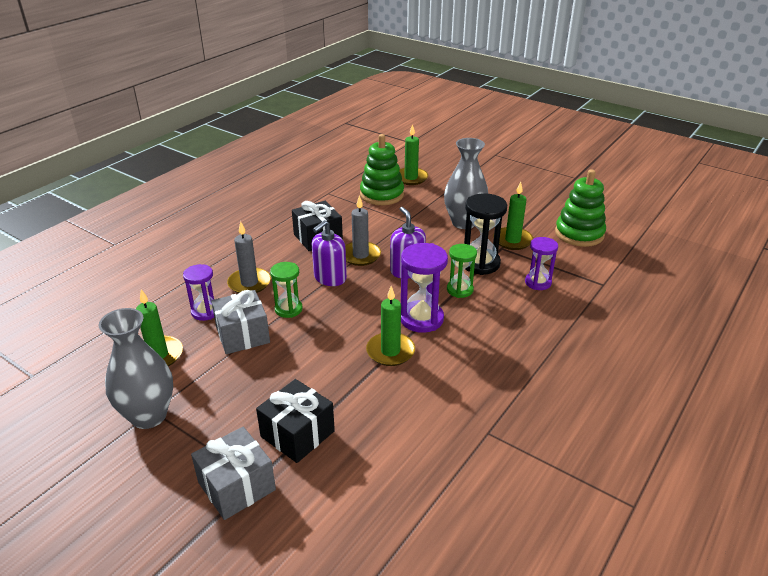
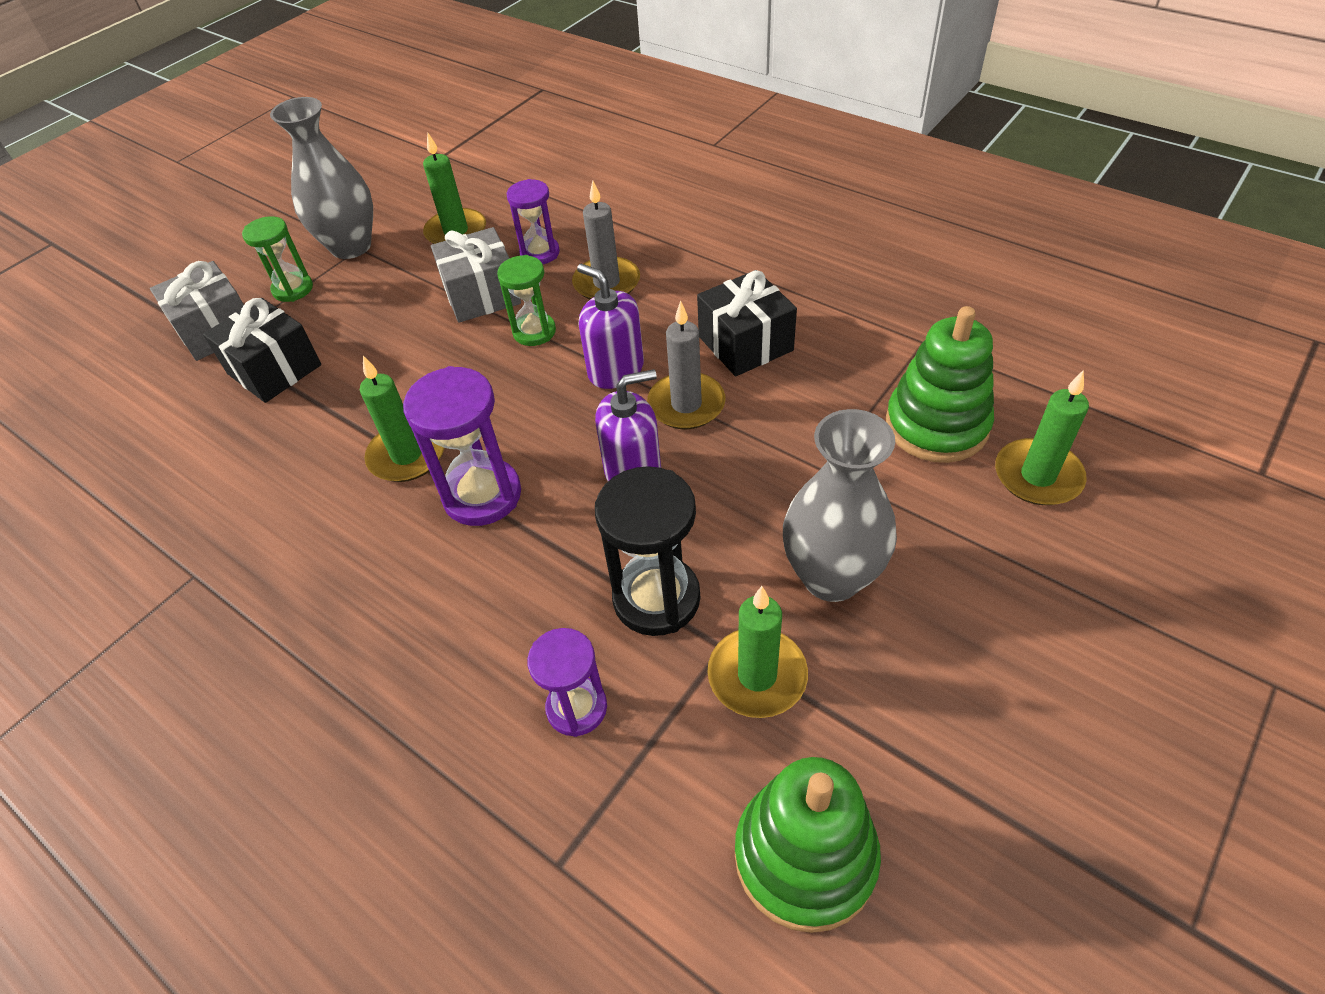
camera: 95 degrees right, 15 degrees up
(460, 290) = (563, 556): green hourglass -> green hourglass (293, 289)

